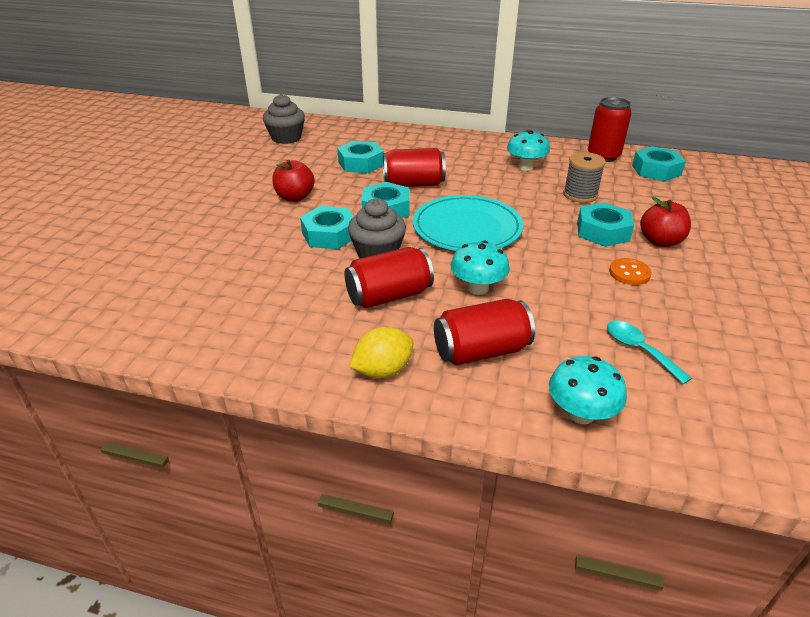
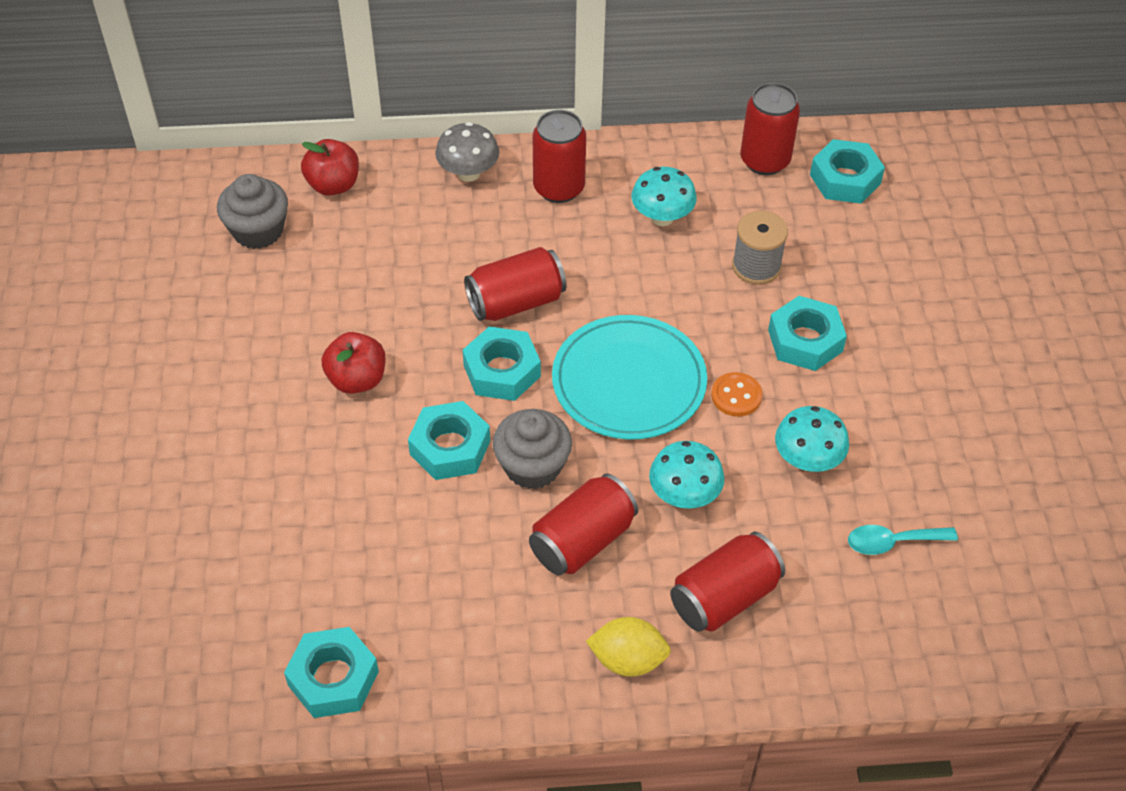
camera: 20 degrees left, 15 degrees up
(361, 163) = (414, 270): turquoise nut -> turquoise nut (333, 678)
(383, 370) = (628, 660): yellow lemon -> yellow lemon turned 60 degrees clockwise
(417, 136) = (468, 173): none -> grey mushroom
(467, 148) = (559, 188): none -> red can
(580, 413) = (853, 652): turquoise mushroom -> turquoise mushroom (807, 460)
(629, 273) = (855, 415): orange button -> orange button (736, 396)
(639, 350) = (892, 542): turquoise spoon -> turquoise spoon turned 45 degrees counterclockwise
(660, 241) = (880, 342): red apple -> red apple (333, 185)

